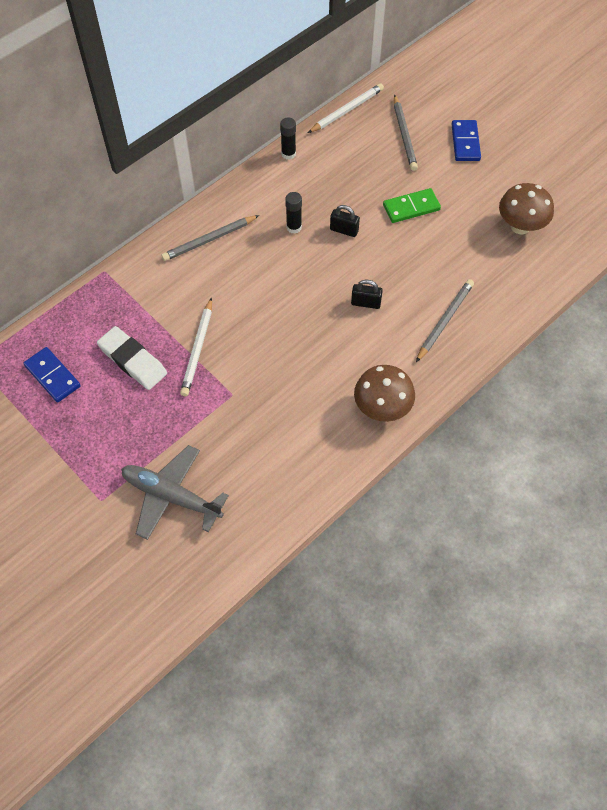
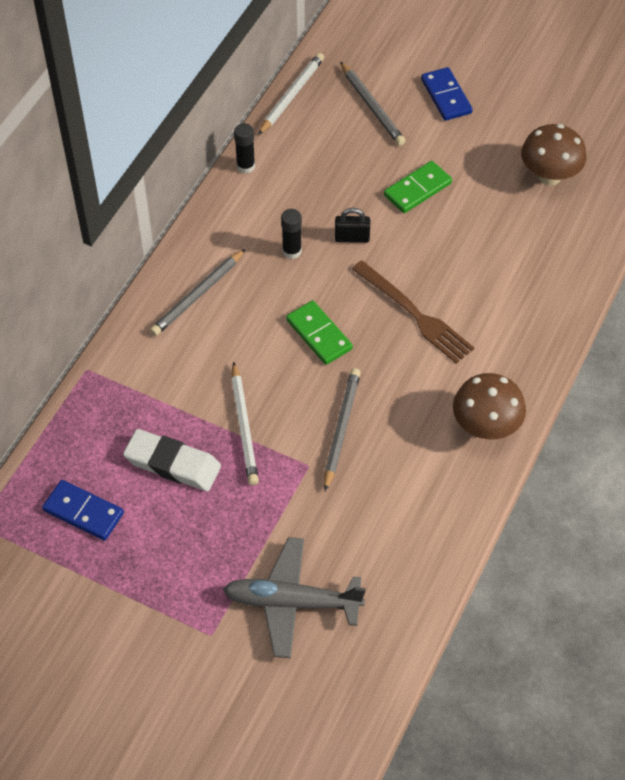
camera: 20 degrees left, 5 degrees down
(285, 296) = (319, 334): none -> green domino
(366, 303) = (414, 314): black padlock -> brown fork
(444, 321) = (512, 308): grey pencil -> grey pencil (341, 429)

